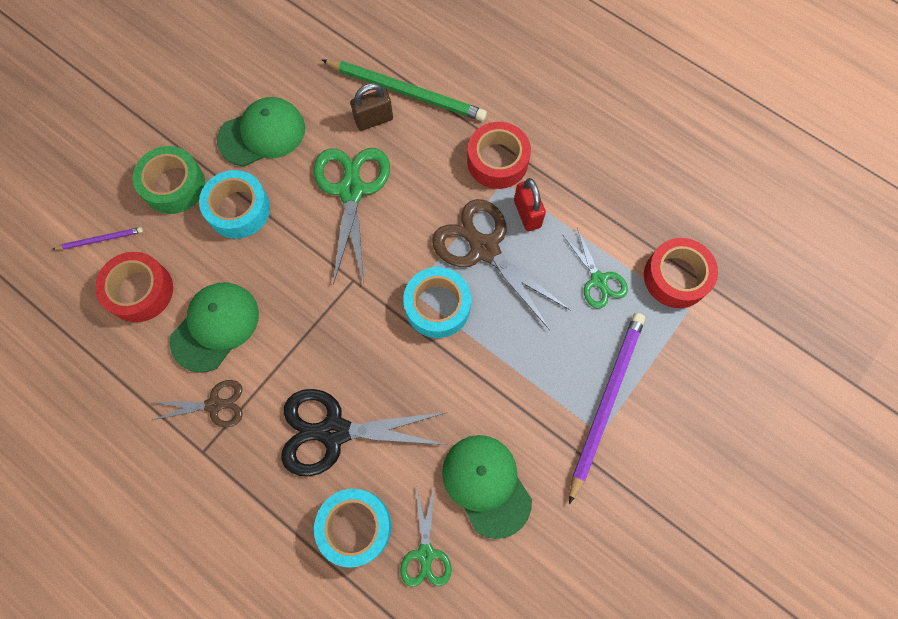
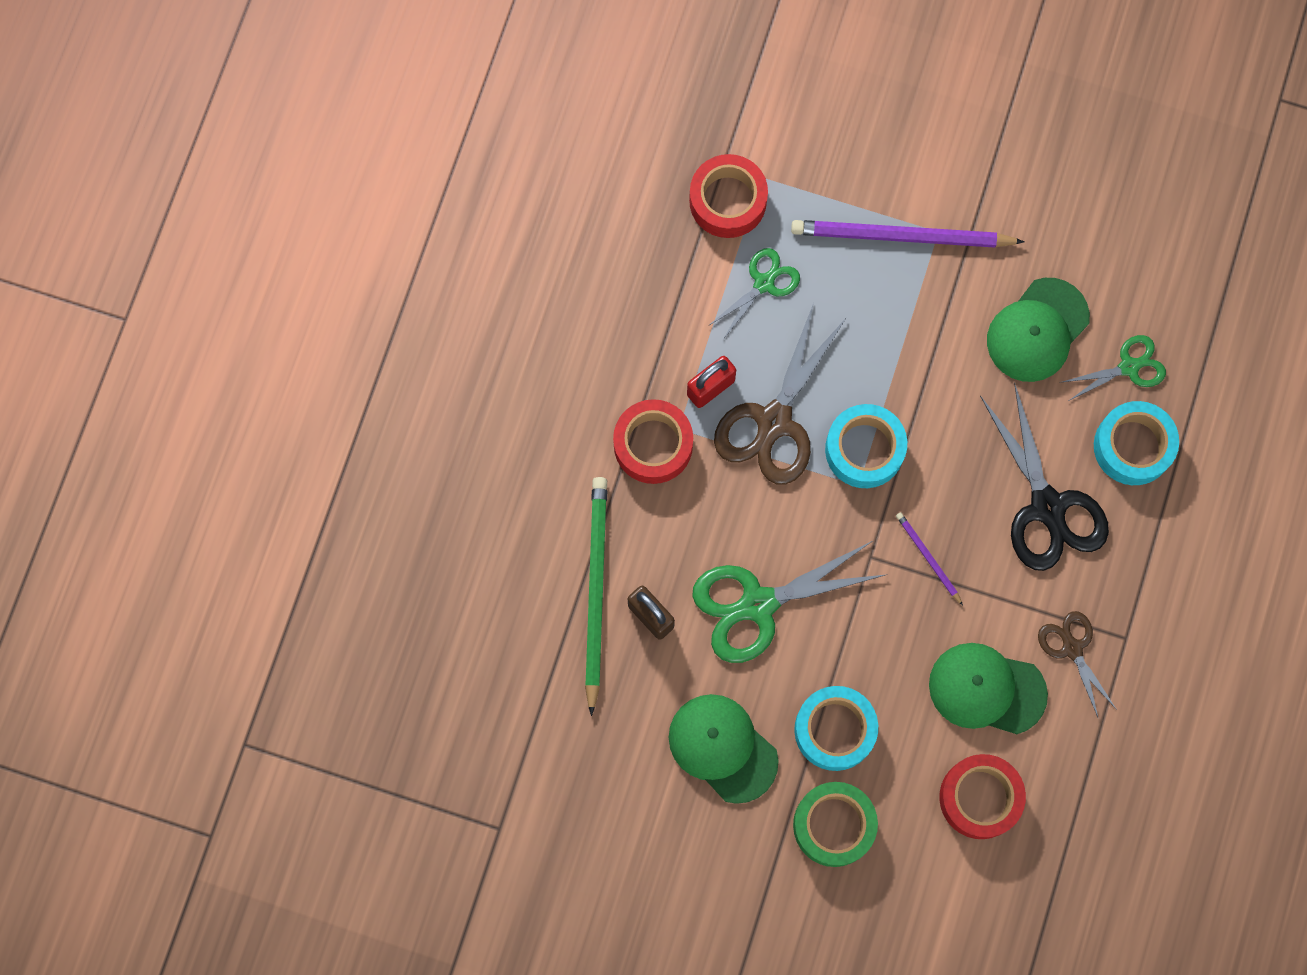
camera: 110 degrees left, 5 degrees up
(101, 239) = (937, 879): purple pencil -> purple pencil (928, 557)

